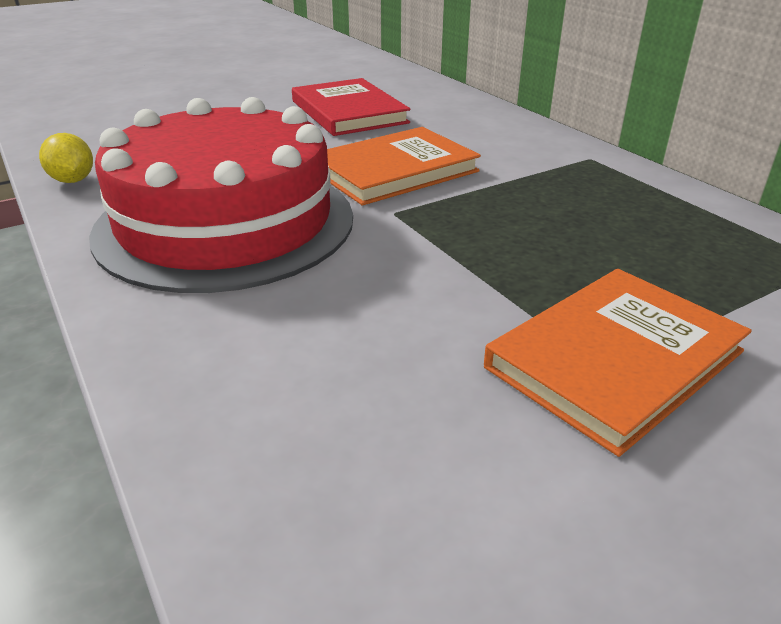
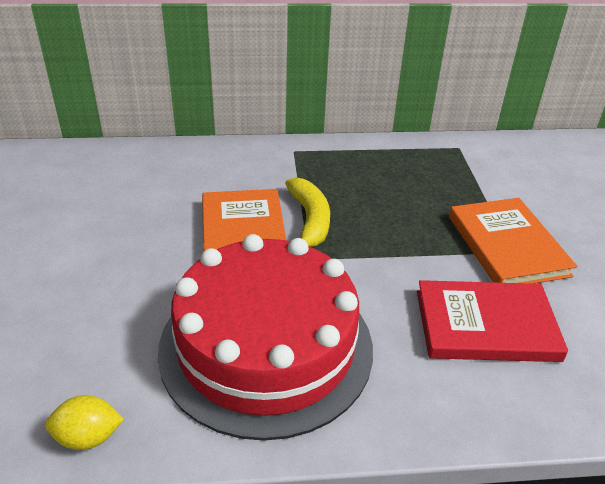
camera: 65 degrees left, 5 degrees up
(349, 112) = (99, 215): red book -> red book (486, 325)
(464, 197) = (309, 221): none -> yellow banana

